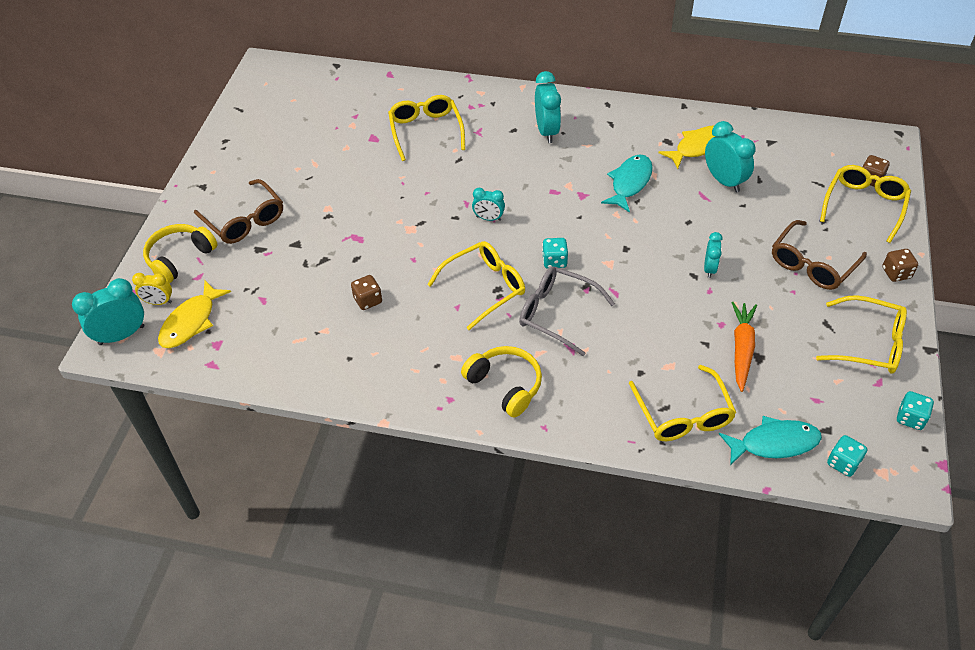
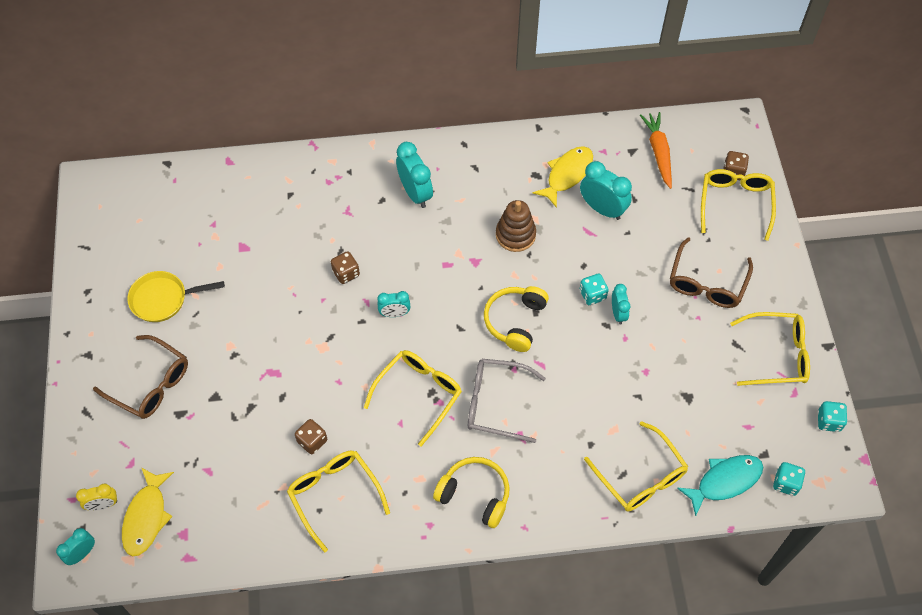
camera: 20 degrees left, 10 degrees up
(121, 335) = (82, 553): turquoise clock -> turquoise clock, size x0.59
(180, 258) = (102, 448): yellow headphones -> yellow headphones (515, 321)
(286, 160) = (163, 299): none -> yellow pan
(425, 131) = (294, 224): yellow glasses -> yellow glasses (334, 495)
(554, 261) = (474, 345): turquoise dice -> turquoise dice (592, 295)
(629, 183) = (515, 235): turquoise fish -> brown stacking toy
(741, 349) = (671, 393): orange carrot -> orange carrot (658, 153)
(896, 273) = (781, 272): brown dice -> brown dice (346, 273)

